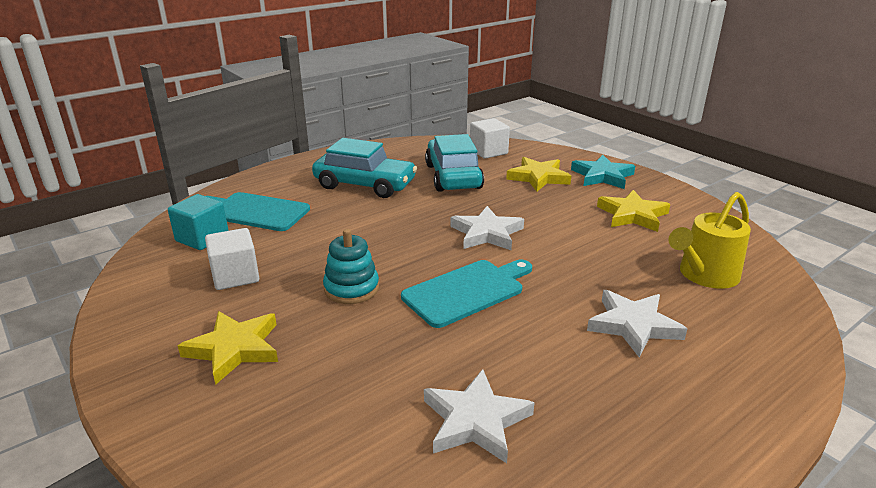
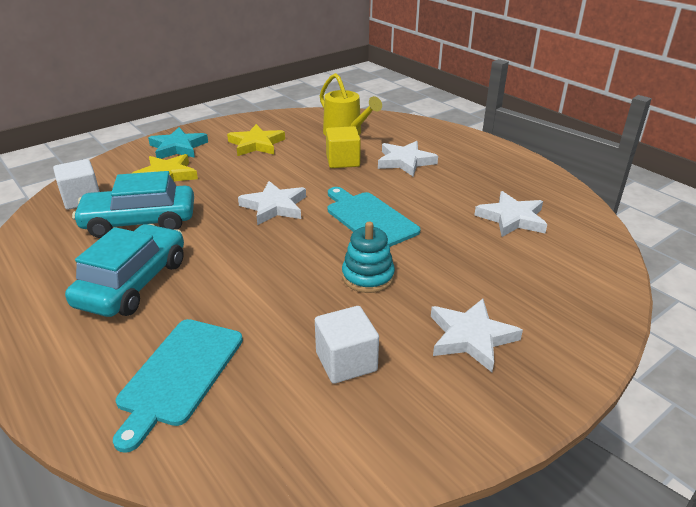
camera: 90 degrees left, 5 degrees up
(202, 238) = (248, 415): turquoise cube -> none
(234, 349) = (471, 337): yellow star -> white star
(612, 273) = (343, 161): none -> yellow cube

